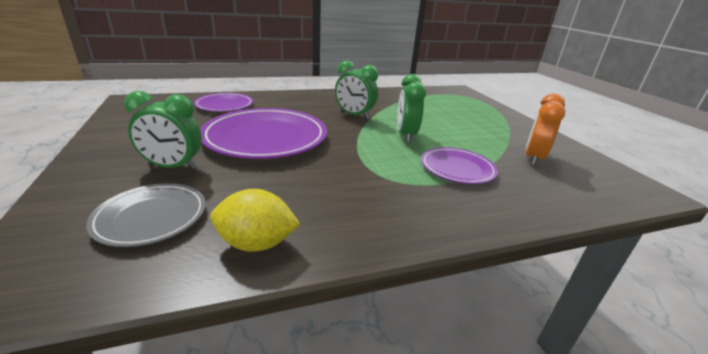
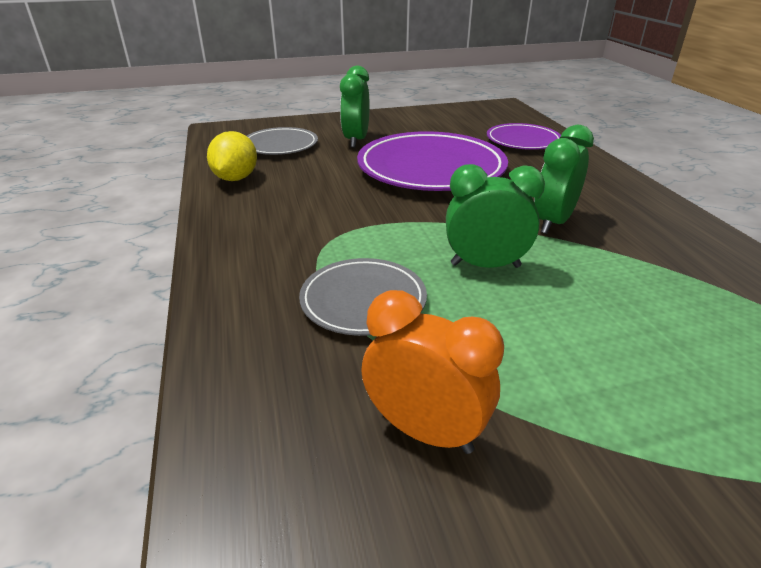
camera: 95 degrees right, 5 degrees up
(457, 169) = (363, 300): purple plate -> grey plate

